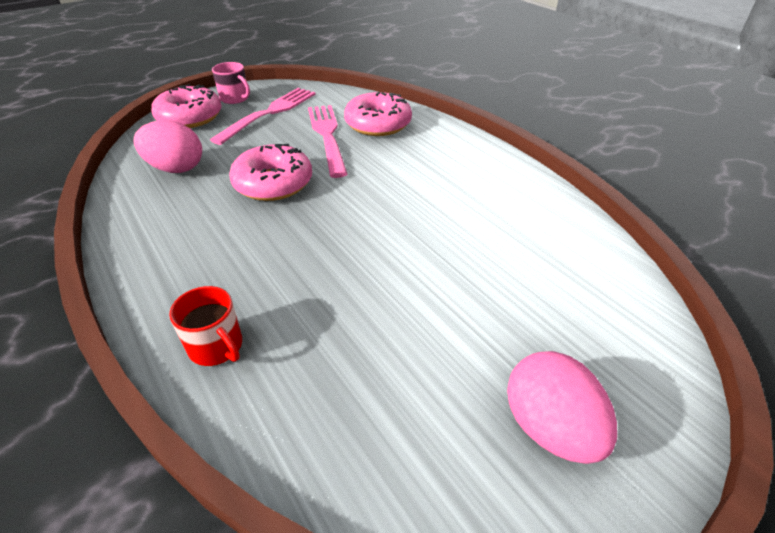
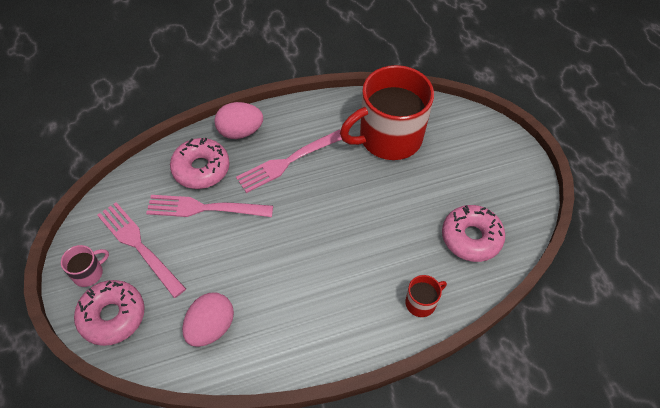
camera: 75 degrees left, 15 degrees up
(273, 183) = (263, 256): pink donut -> pink donut (471, 238)
(421, 174) = (288, 161): none -> pink fork
(526, 254) = (388, 137): none -> red mug
(550, 428) = (497, 174): pink egg -> pink egg (240, 132)

